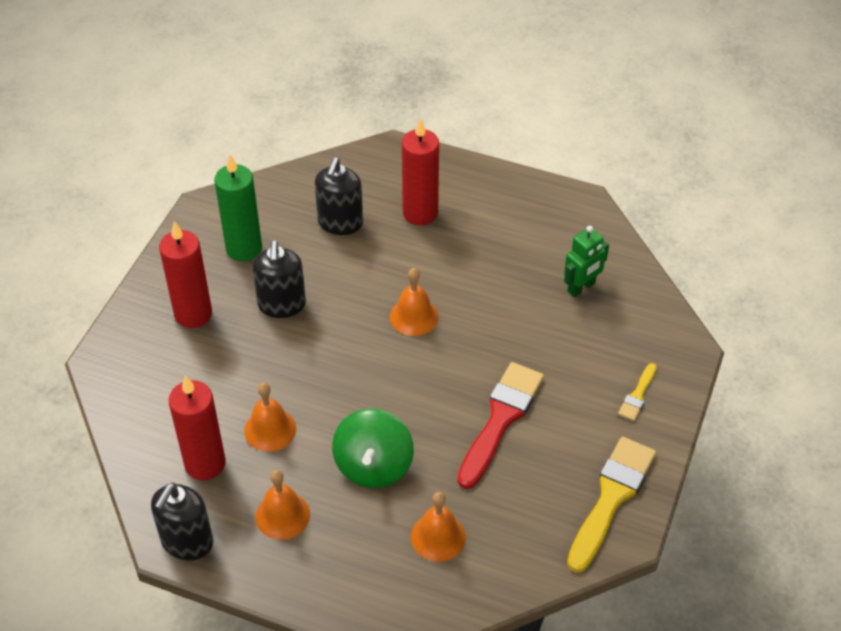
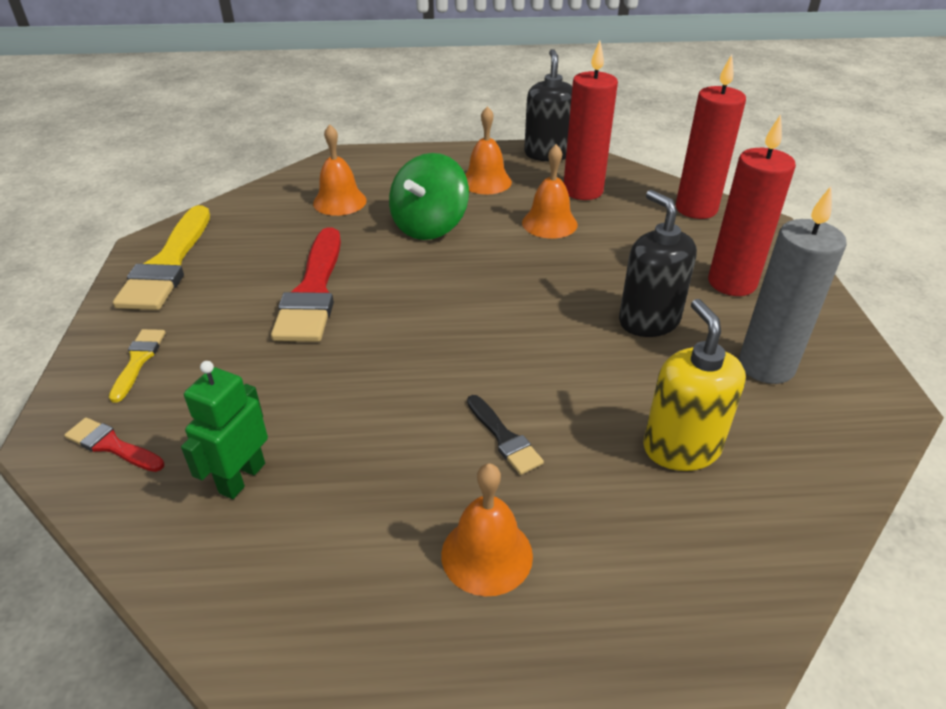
camera: 155 degrees right, 10 degrees down
(244, 248) = (766, 366): green candle -> grey candle
(340, 223) = (681, 448): black soap dispenser -> yellow soap dispenser
(373, 465) = (429, 226): green spinning top -> green spinning top turned 135 degrees counterclockwise
(414, 316) = (477, 358): orange bell -> orange bell (487, 554)
(420, 213) = (574, 513): red candle -> red candle (696, 209)
(430, 260) = (504, 438): none -> black brush
(653, 333) = (112, 445): none -> red brush

